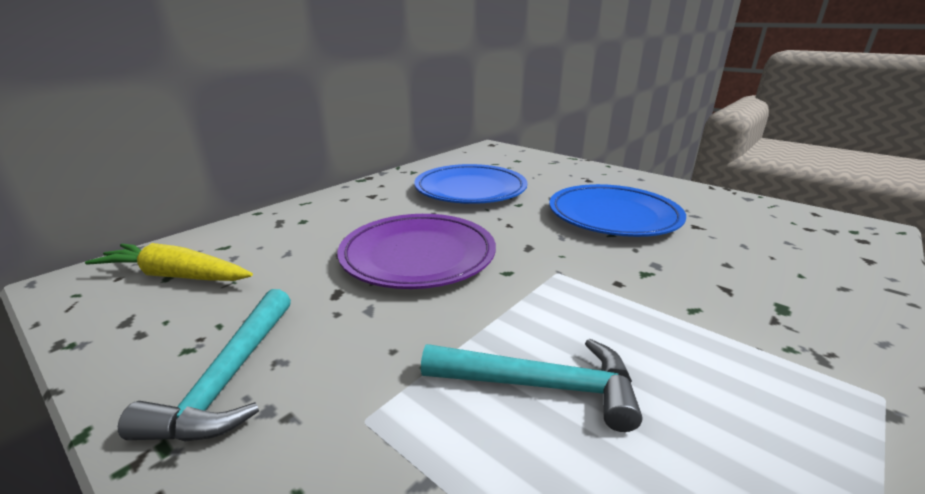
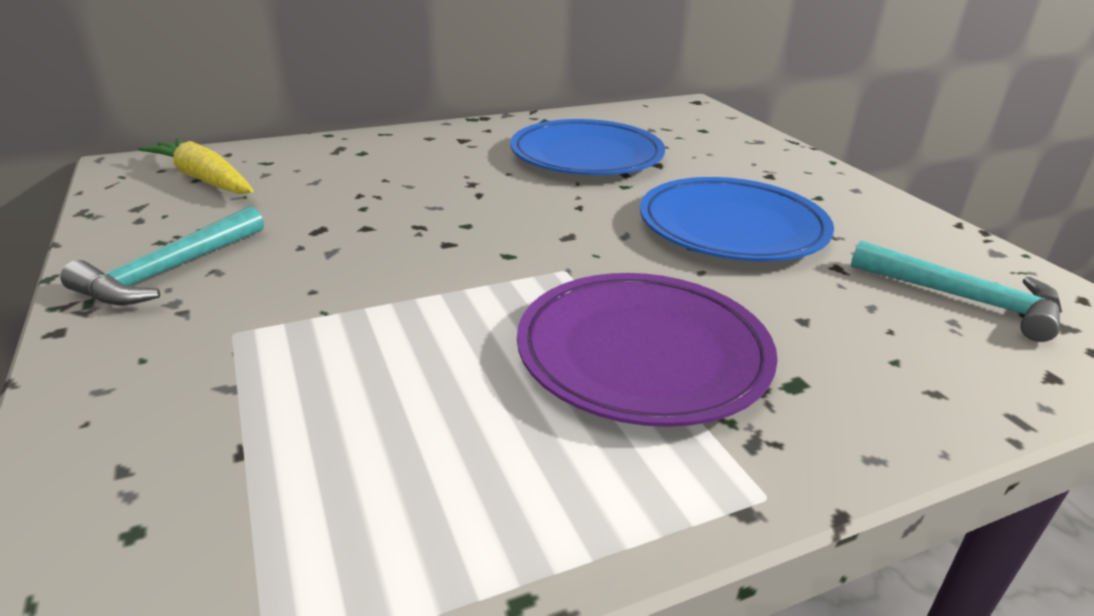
camera: 25 degrees right, 5 degrees up
(418, 256) = (434, 215): purple plate -> purple plate (642, 354)
(540, 386) = (404, 359): turquoise hammer -> turquoise hammer (963, 299)

